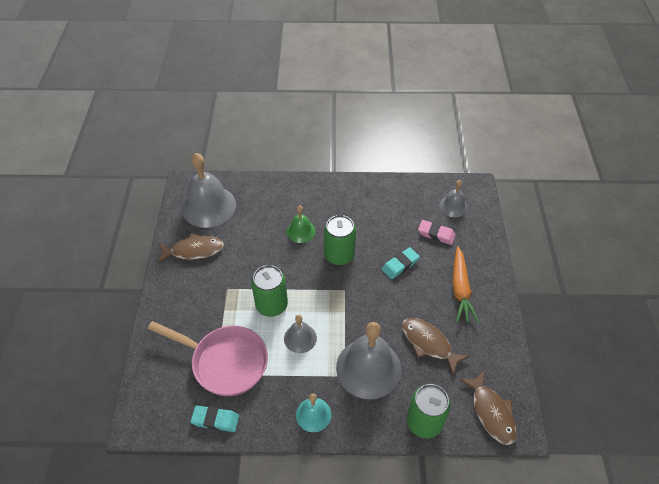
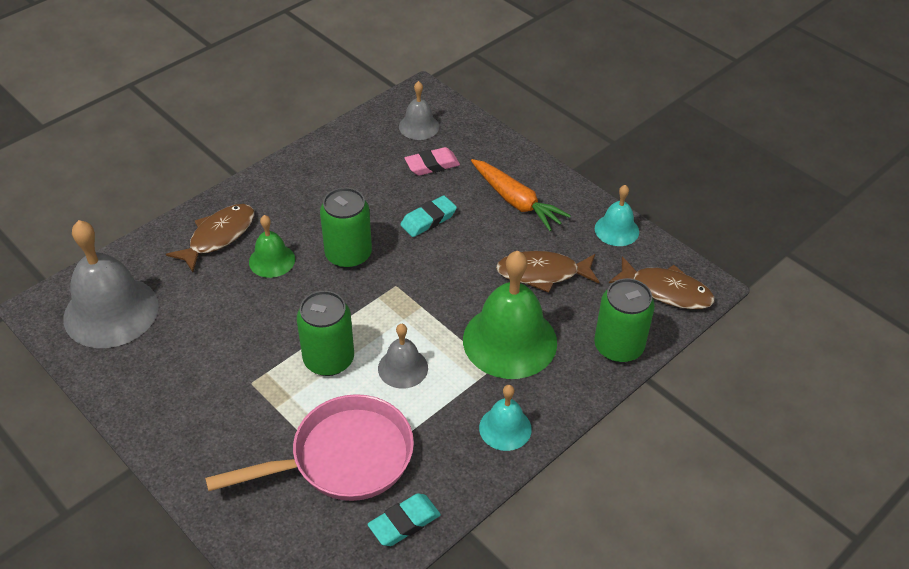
camera: 45 degrees left, 5 degrees down
(194, 250) = (153, 373): brown fish -> brown fish (218, 236)
(368, 368) = (510, 341): grey bell -> green bell
(400, 265) = (428, 220): turquoise eraser -> turquoise eraser turned 45 degrees clockwise
(502, 351) = (616, 230): none -> turquoise bell

